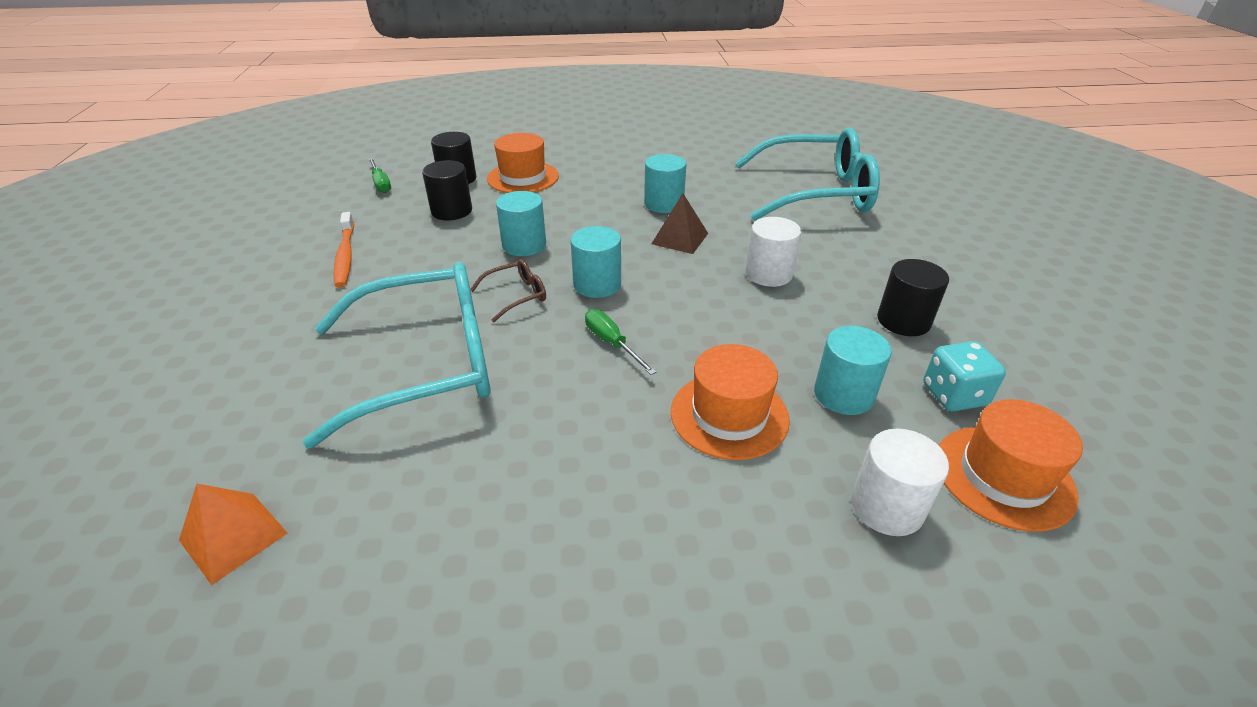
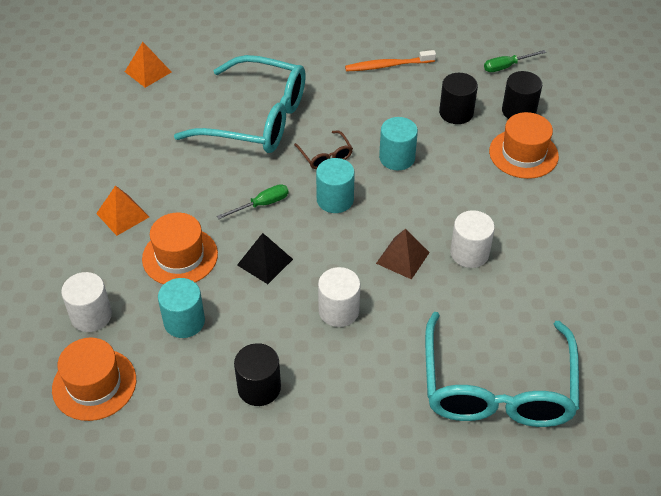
camera: 95 degrees right, 10 degrees up
(427, 364) = (256, 119): turquoise glasses -> turquoise glasses turned 60 degrees counterclockwise
(655, 505) = (122, 215): none -> orange pyramid
(664, 204) = (469, 253): turquoise cylinder -> white cylinder
(714, 332) = (265, 262): none -> black pyramid
(954, 395) = (169, 387): turquoise dice -> none

